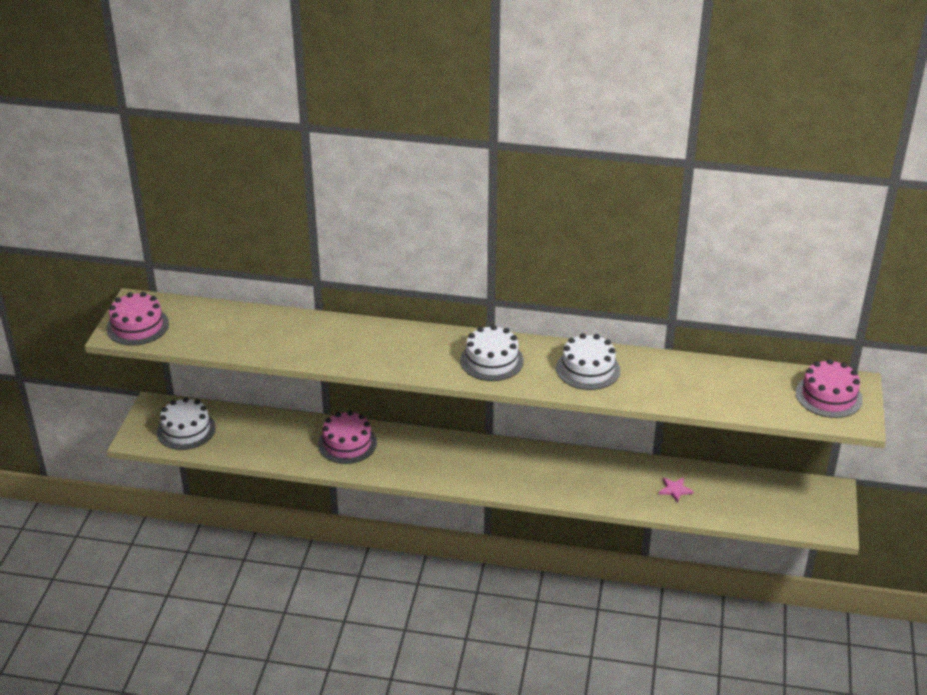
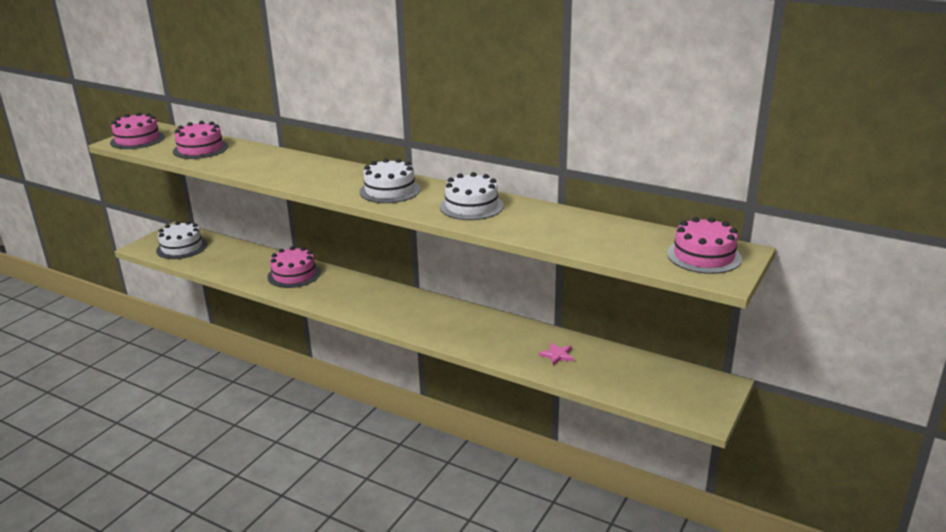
camera: 20 degrees right, 10 degrees down
(229, 330) = (200, 149): none -> pink cake

